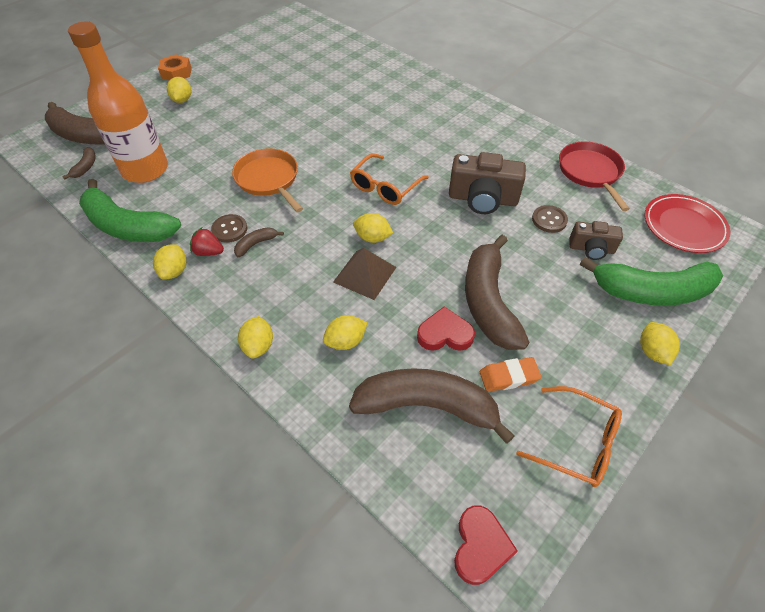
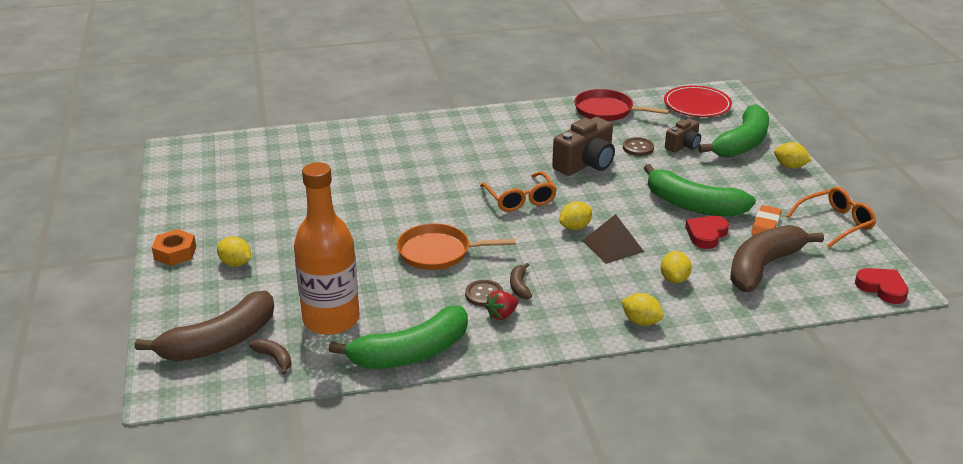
camera: 55 degrees left, 20 degrees down
(174, 271) = (507, 341): yellow lemon -> none
(488, 302) = (693, 205): brown banana -> green banana

